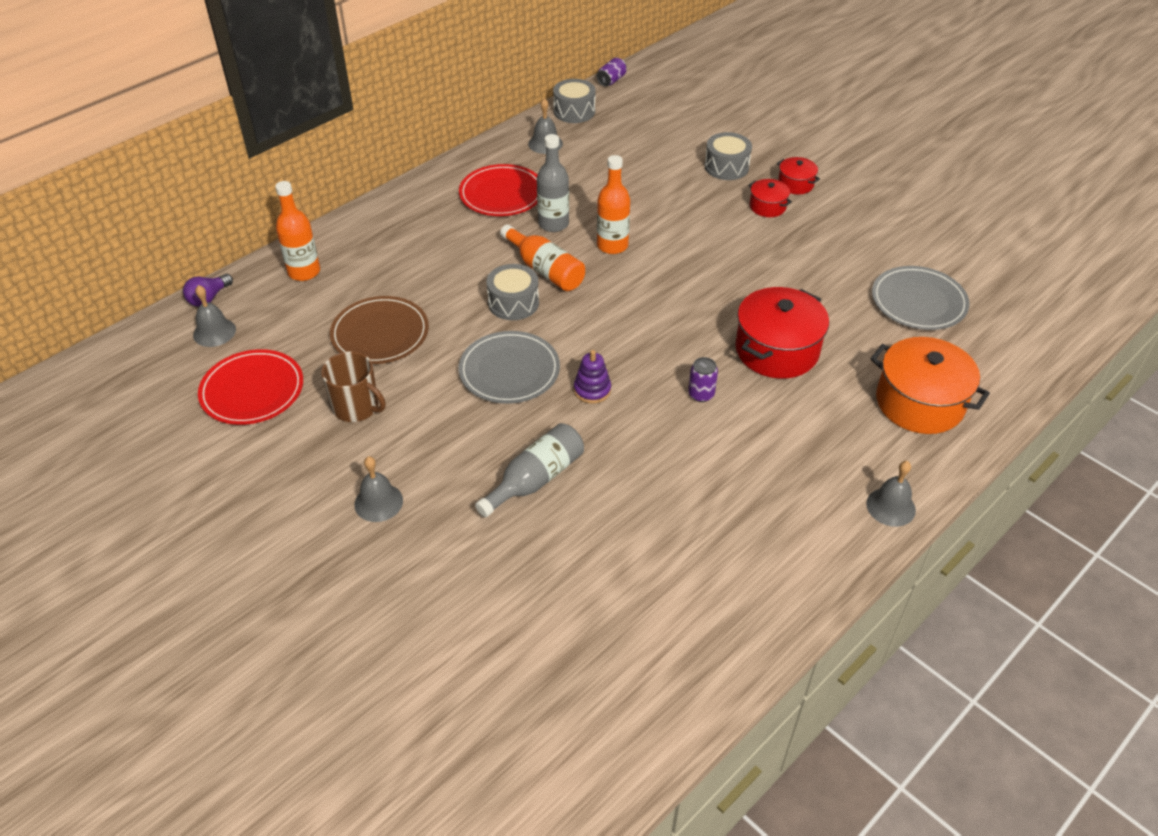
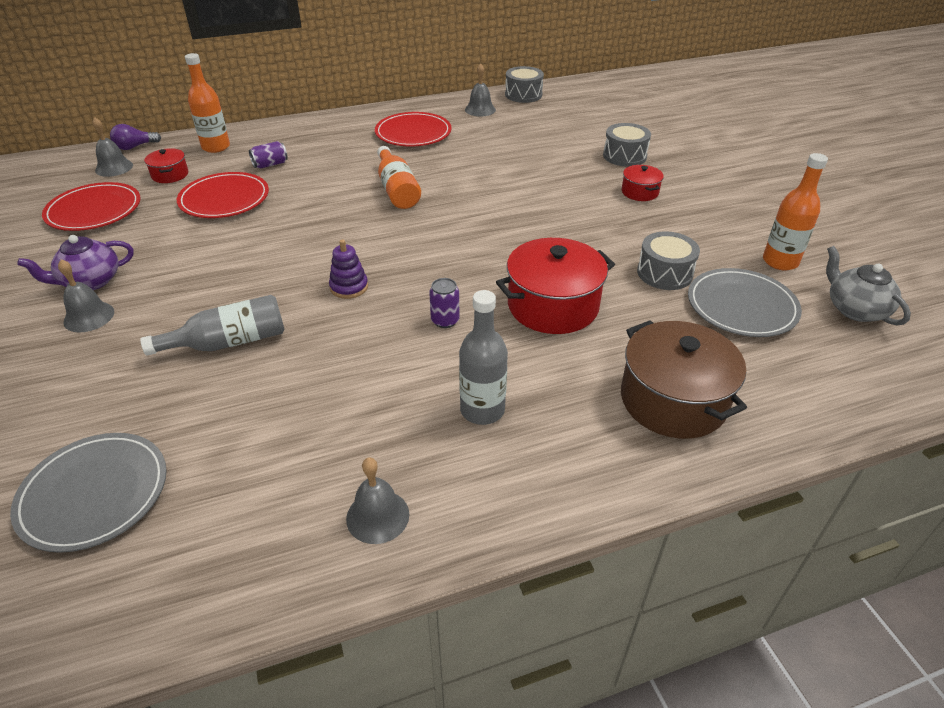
camera: 25 degrees right, 5 degrees down
(339, 468) = (90, 281): none -> purple teapot
(356, 407) = (152, 243): brown mug -> none
(380, 333) = (224, 199): brown plate -> red plate
(509, 370) = (295, 252): grey plate -> grey plate (94, 493)
(513, 303) = (348, 205): grey drum -> grey drum (664, 273)
(553, 224) = (435, 161): grey bottle -> grey bottle (482, 410)
(611, 80) = (572, 82): purple can -> purple can (270, 164)
(612, 245) = (470, 187): orange bottle -> orange bottle (780, 261)
(795, 184) = (681, 182): red pot -> red pot (170, 175)
(891, 507) = (558, 495): grey bell -> grey bell (377, 516)
(919, 403) = (673, 400): orange pot -> brown pot
(999, 277) = (855, 309): none -> grey teapot

